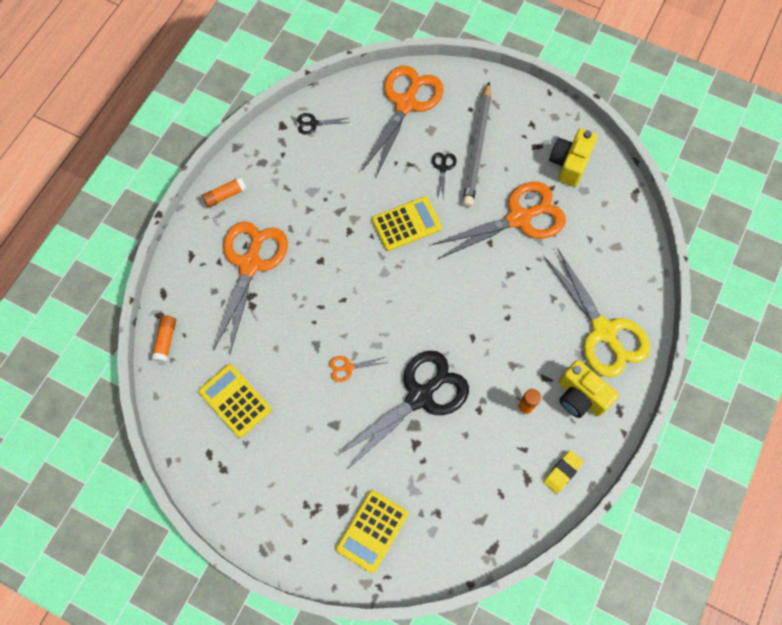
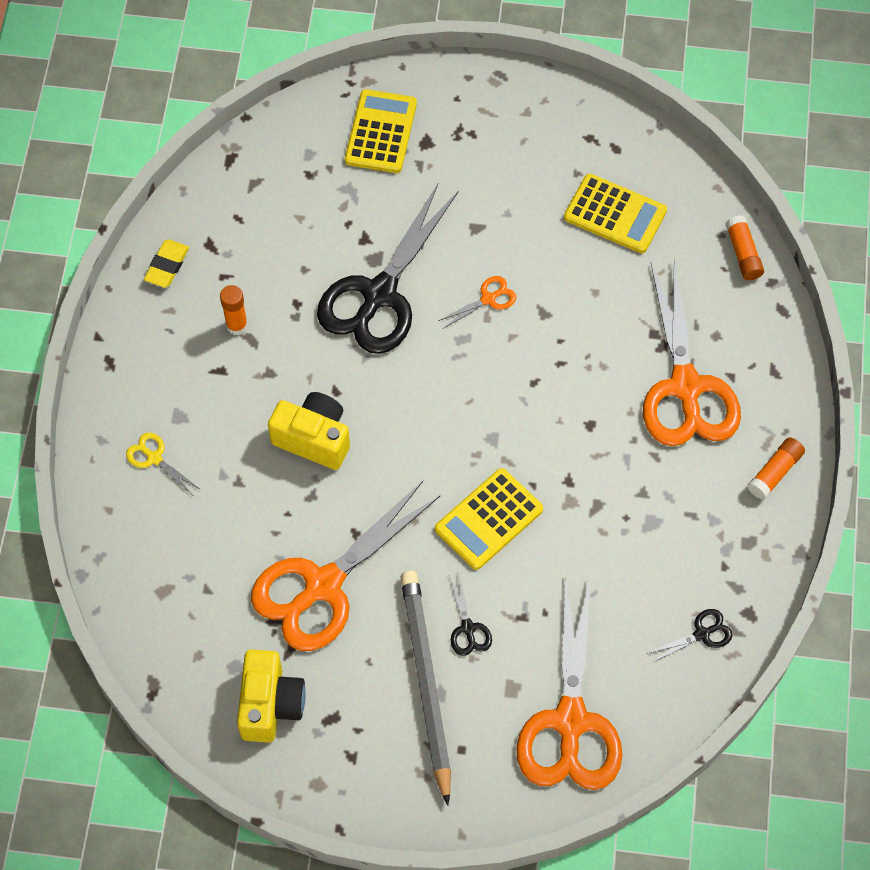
camera: 160 degrees right, 5 degrees down
(580, 396) = (166, 362): yellow camera -> yellow camera (314, 439)
(603, 332) = (154, 458): yellow scissors -> yellow scissors, size x0.40

